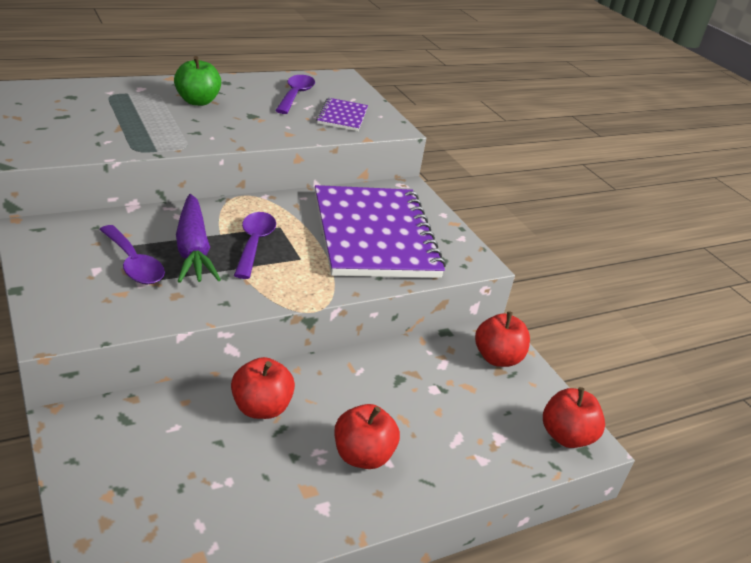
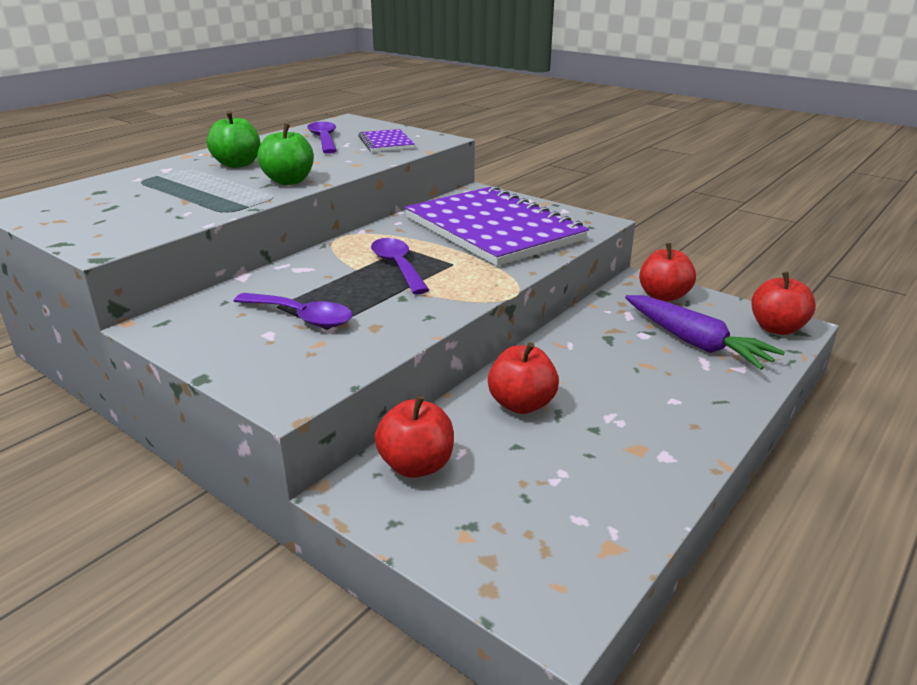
camera: 20 degrees left, 5 degrees down
(193, 249) = (346, 288): purple carrot -> purple carrot (694, 342)
(215, 134) = (289, 181): none -> green apple
(362, 456) = (649, 404): red apple -> red apple (416, 465)

